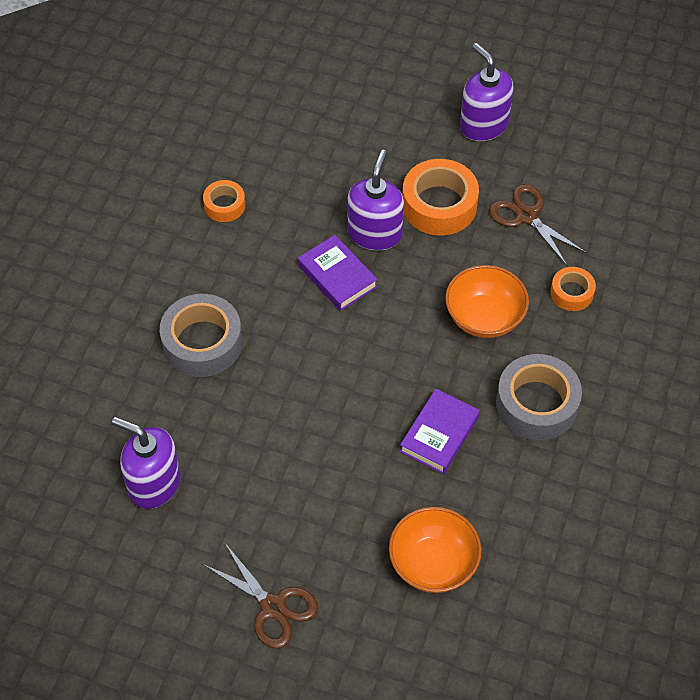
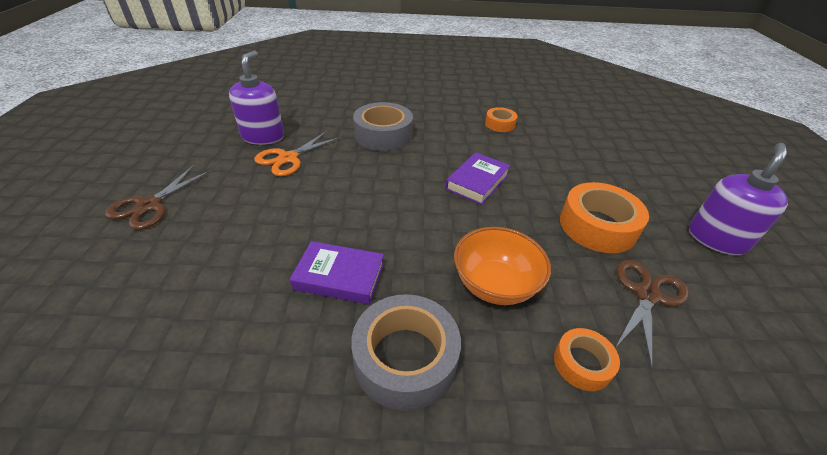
camera: 70 degrees right, 15 degrees down
(221, 458) = (288, 158): none -> orange scissors
(375, 233) = (534, 193): purple soap dispenser -> none
(433, 564) = (180, 302): orange bowl -> none

